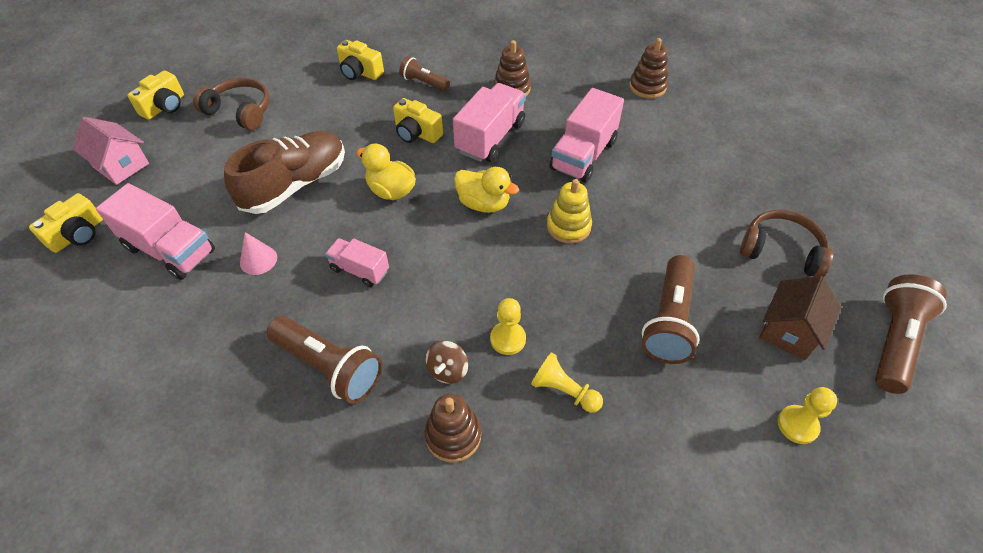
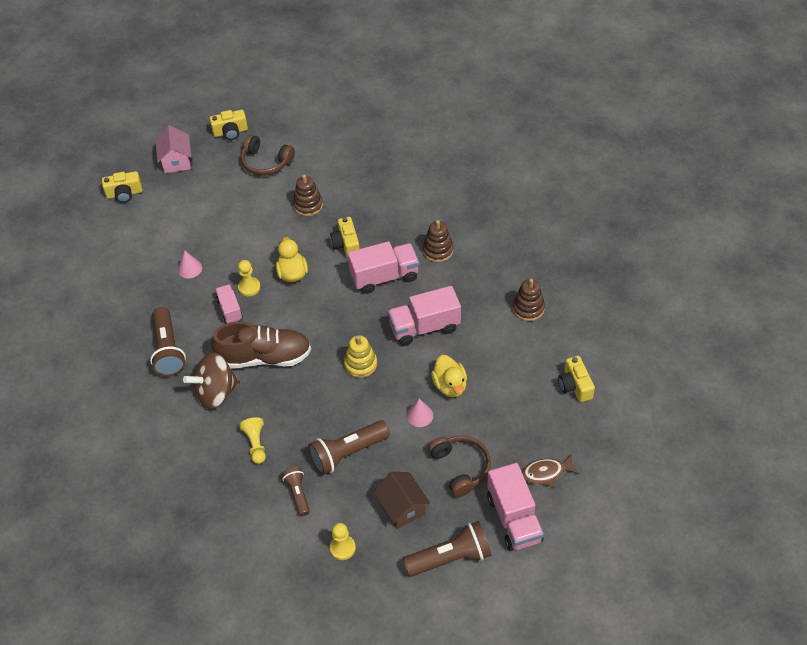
camera: 45 degrees right, 0 degrees up
(170, 250) = (156, 233): pink truck -> pink truck (514, 518)
(240, 111) = (266, 162): brown headphones -> brown headphones turned 135 degrees clockwise
(295, 185) = (248, 234): brown shoe -> brown shoe (264, 357)
(360, 72) = (360, 176): yellow camera -> yellow camera (575, 386)
(424, 83) = (389, 209): brown flashlight -> brown flashlight (298, 494)
(448, 370) = (216, 393): brown spinning top -> brown spinning top, size x1.98
(453, 435) = (187, 423): brown stacking toy -> brown stacking toy (308, 205)
(484, 204) = (332, 317): yellow duck -> yellow duck (450, 385)
(508, 339) = (259, 399): yellow pawn -> yellow pawn (249, 287)
(683, 232) = (419, 415): none -> pink cone
(789, 331) = (402, 508): brown house -> brown house turned 75 degrees clockwise
(847, 201) = (546, 473): none -> brown fish

